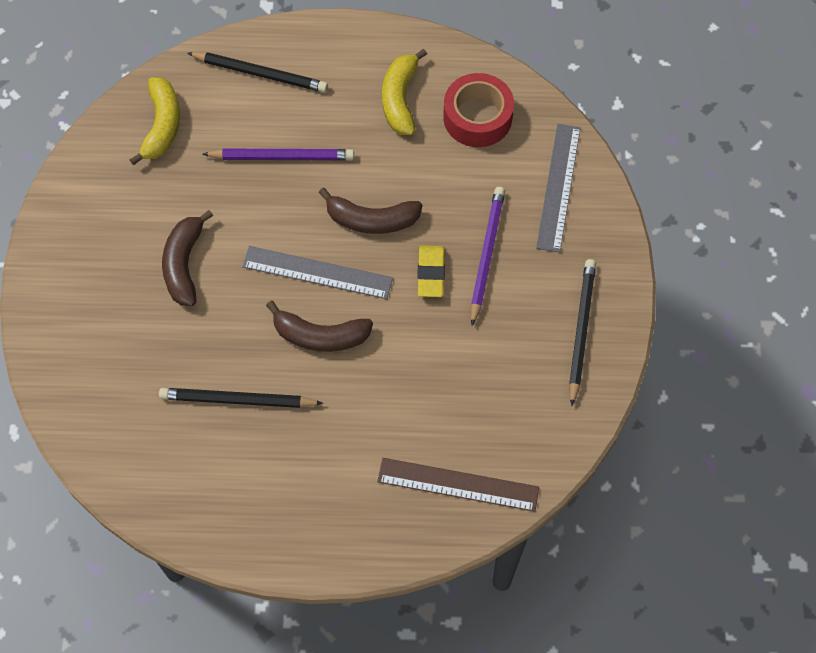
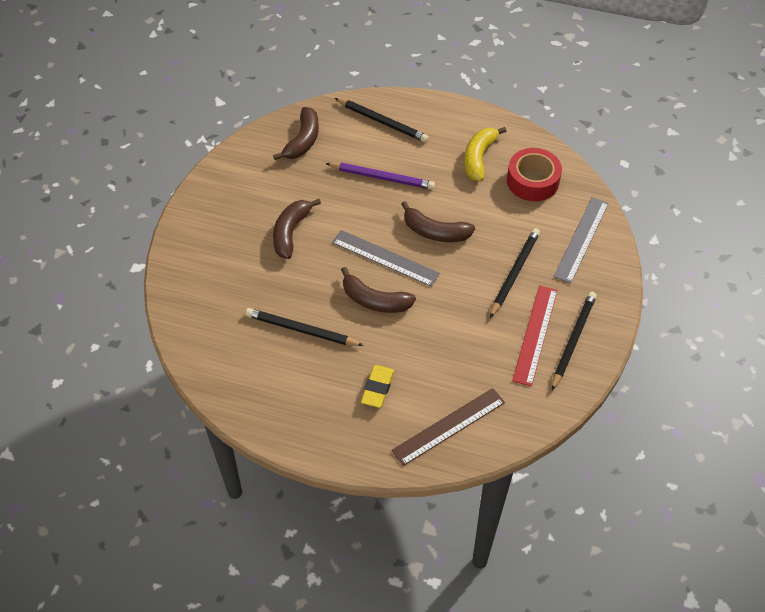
camera: 15 degrees right, 10 degrees down
(162, 125) = (303, 140): yellow banana -> brown banana
(430, 273) = (469, 277): yellow eraser -> yellow eraser (377, 388)
(458, 485) = (449, 426): brown ruler -> brown ruler turned 60 degrees counterclockwise
(486, 255) = (514, 273): purple pencil -> black pencil
(533, 334) = (535, 334): none -> red ruler

